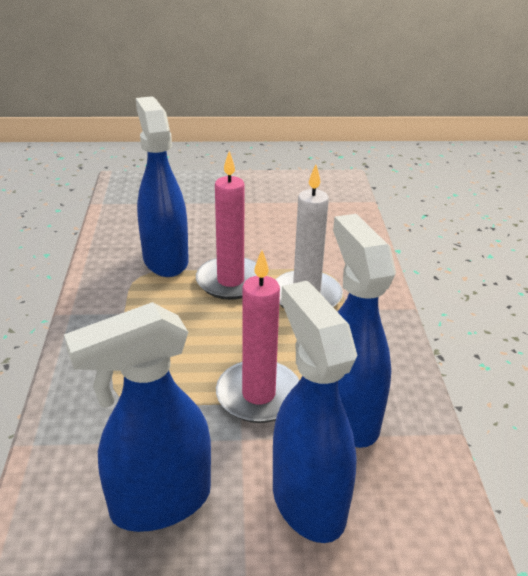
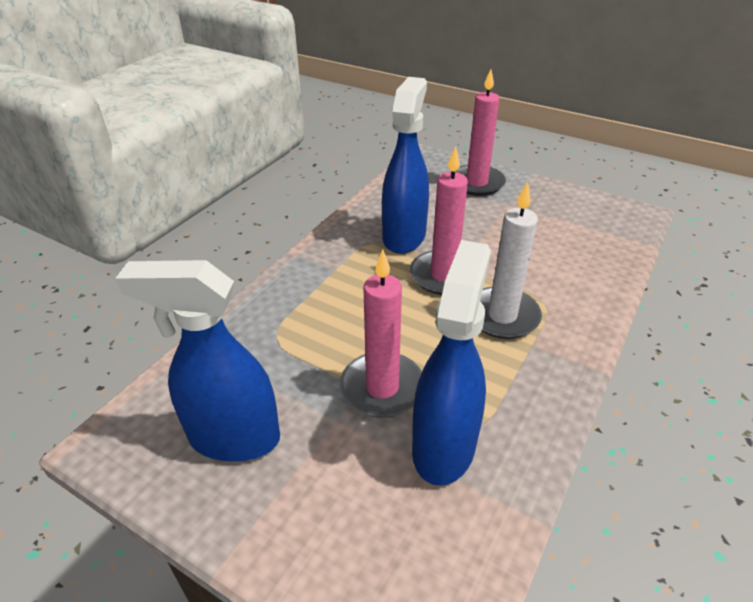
camera: 35 degrees right, 5 degrees up
(191, 192) = (476, 183): none -> pink candle
(308, 501) = (344, 504): blue spray bottle -> none

